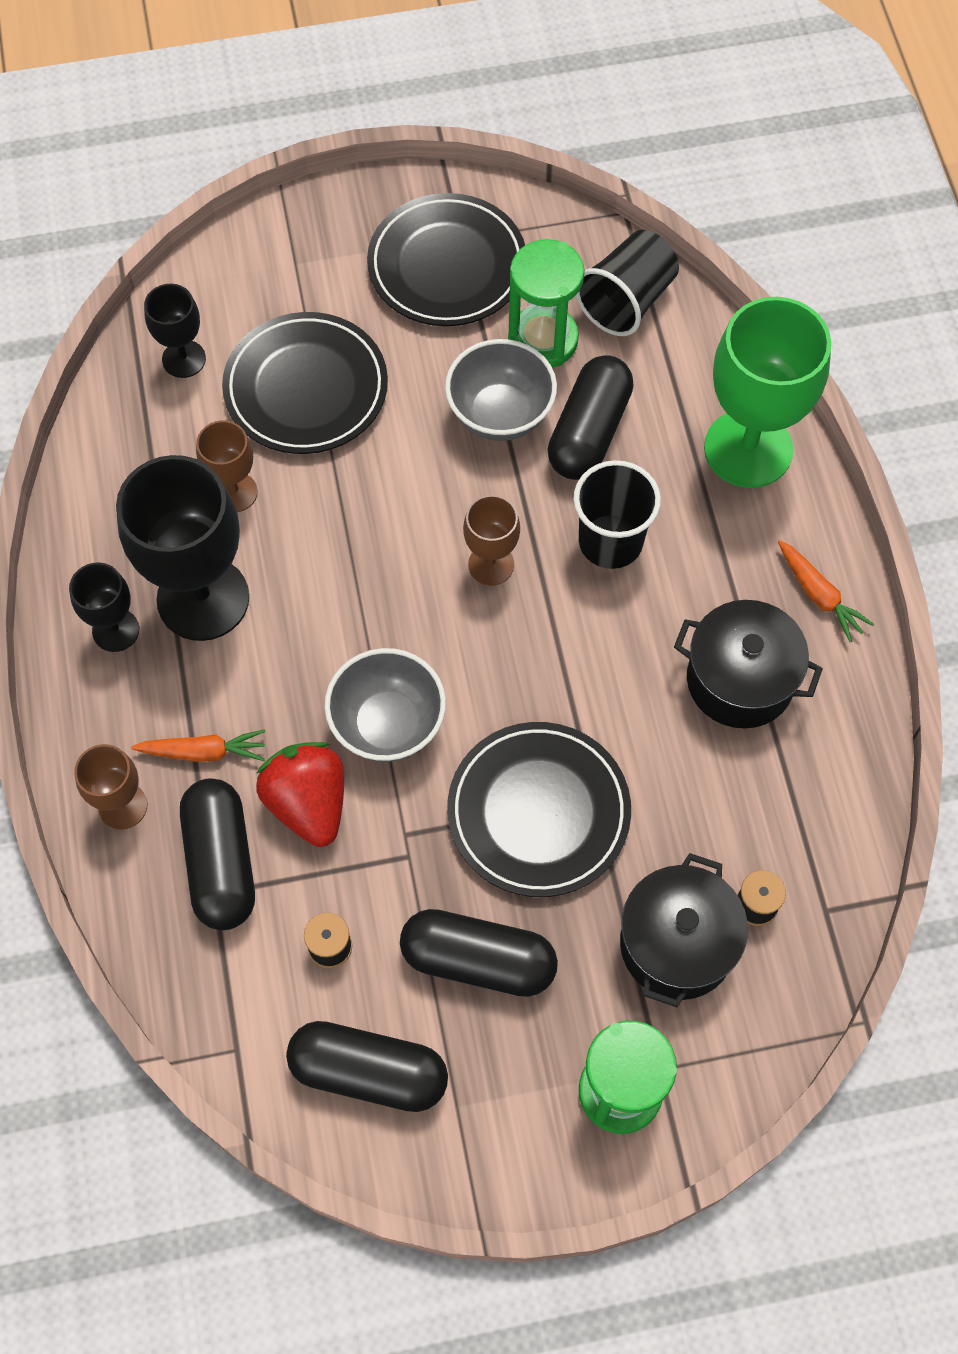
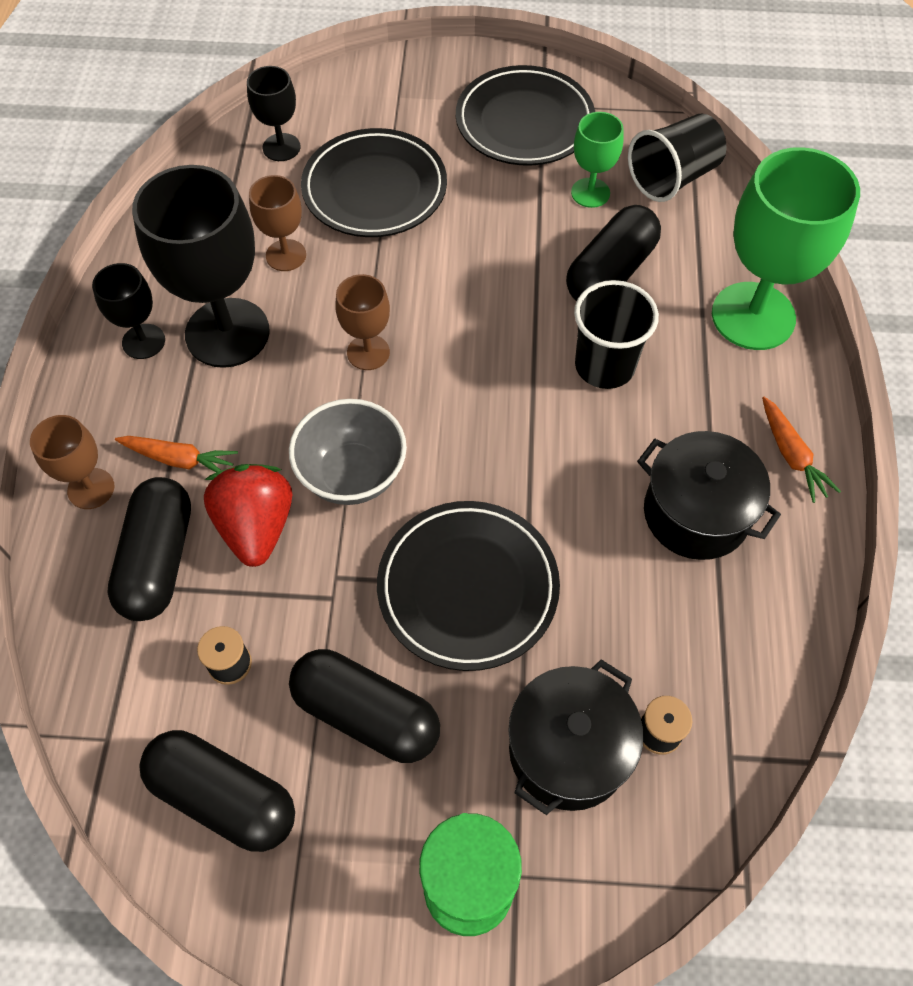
camera: 15 degrees right, 5 degrees down
(491, 564) = (490, 361): brown goblet -> brown goblet (368, 352)
(500, 414) = (535, 242): grey bowl -> none
(543, 340) = (590, 193): green hourglass -> green goblet

